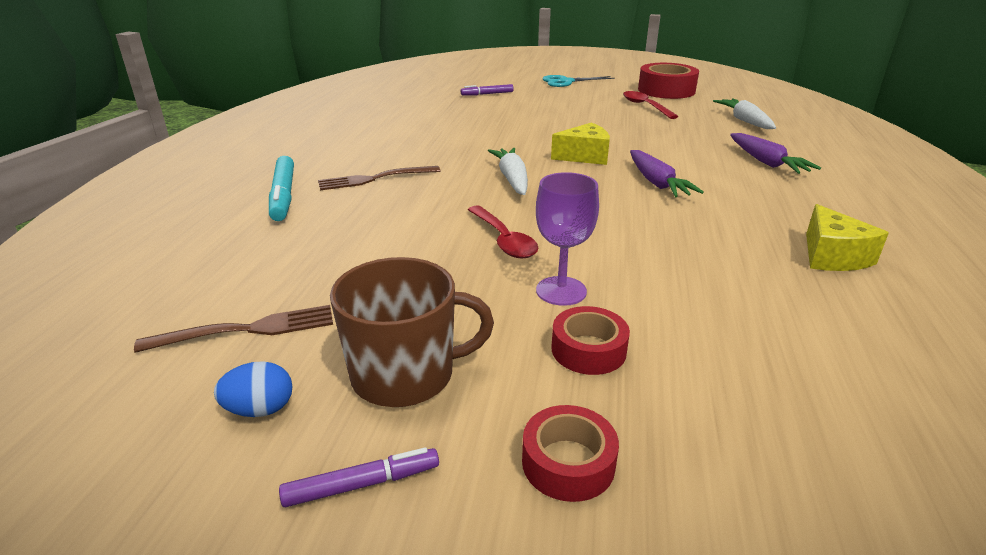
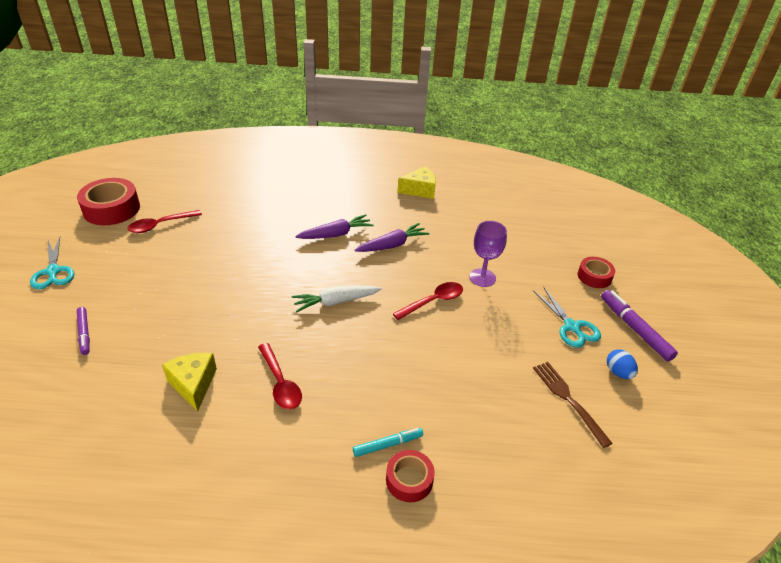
camera: 100 degrees left, 10 degrees up
(283, 195) = (387, 445): turquoise marker -> turquoise marker, size x0.62
(361, 484) = (635, 329): purple marker -> purple marker, size x1.61
(375, 179) = (343, 386): brown fork -> none
(396, 153) = (280, 383): none -> red spoon
(405, 375) = (571, 327): brown mug -> turquoise scissors
(584, 156) = (287, 264): yellow cheese -> yellow cheese (193, 384)
(588, 350) = (527, 270): red tape -> red tape (409, 480)
(745, 121) = (210, 182): white carrot -> none
(766, 162) = (297, 187): purple carrot -> purple carrot (392, 245)

